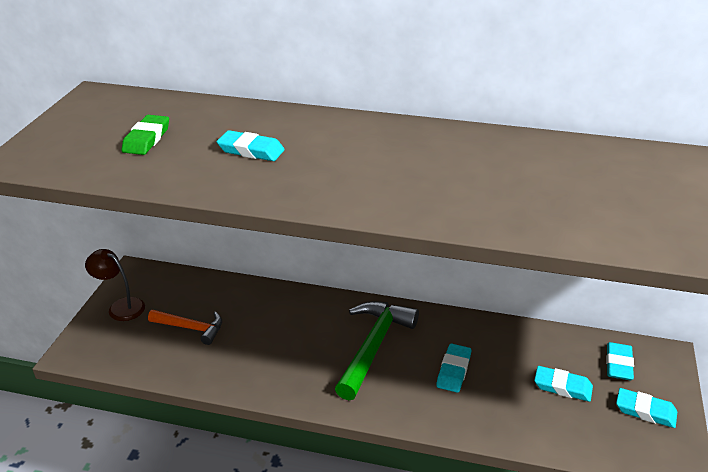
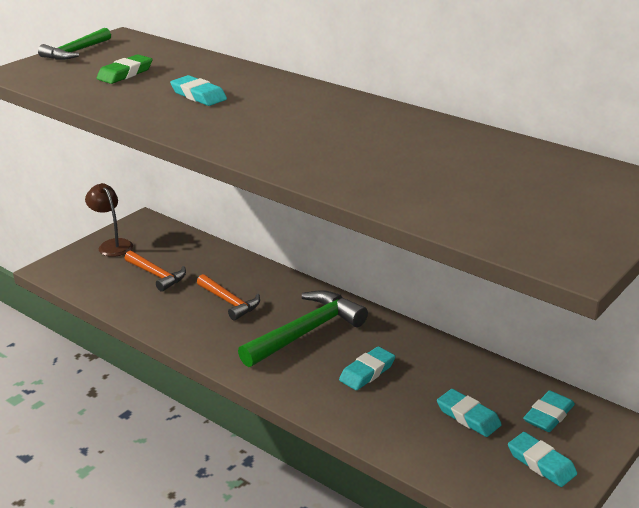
camera: 25 degrees right, 5 degrees down
(63, 122) = (76, 52): none -> green hammer
(282, 336) = (229, 302): none -> orange hammer

